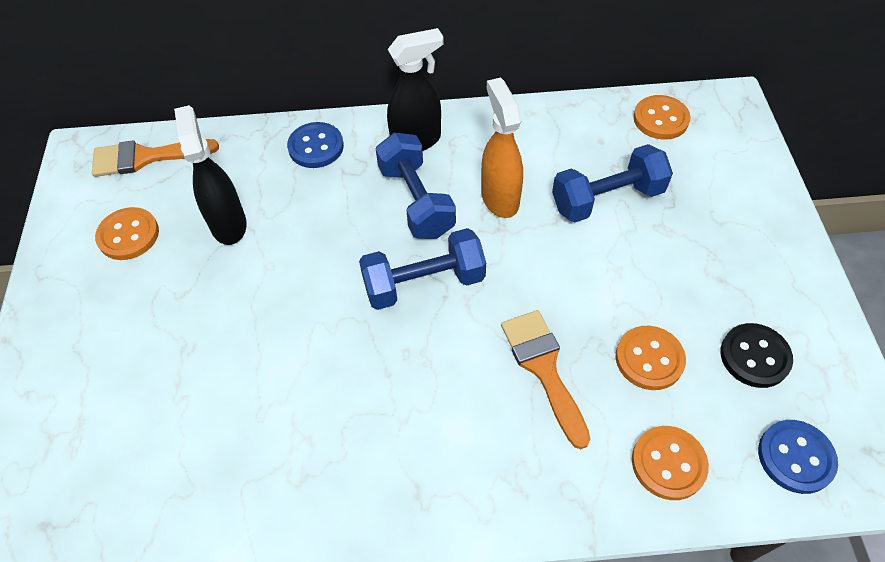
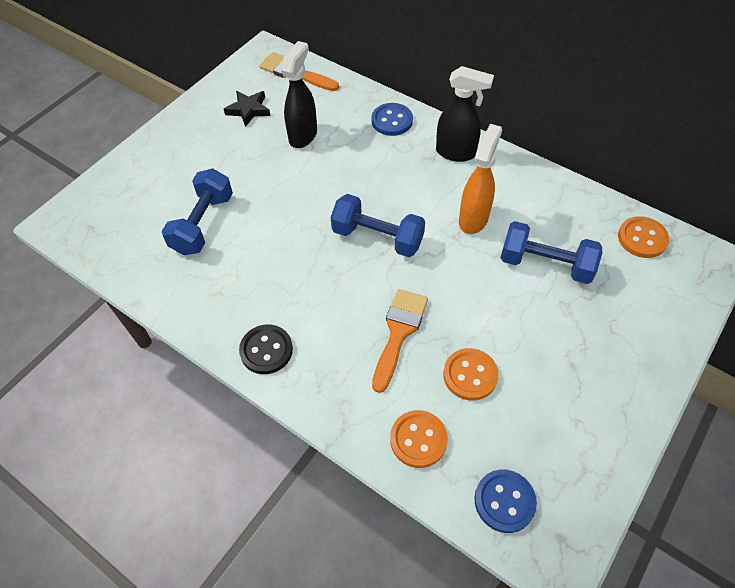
camera: 40 degrees right, 0 degrees up
(128, 235) = (248, 110): orange button -> black star
(416, 201) = (420, 188): blue dumbbell -> blue dumbbell (203, 224)
(754, 356) = (543, 426): black button -> black button (266, 350)

